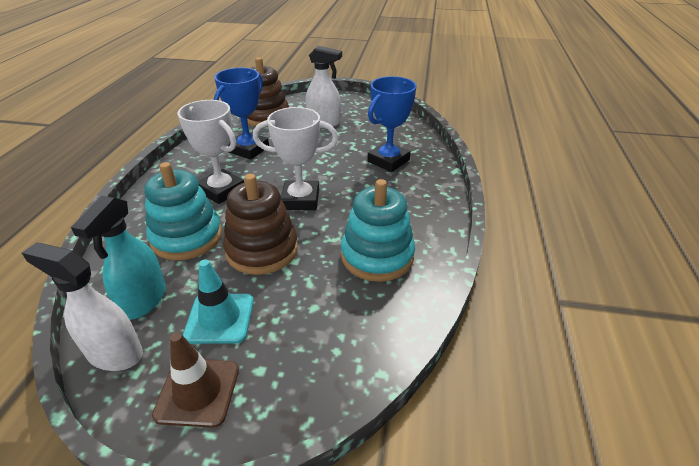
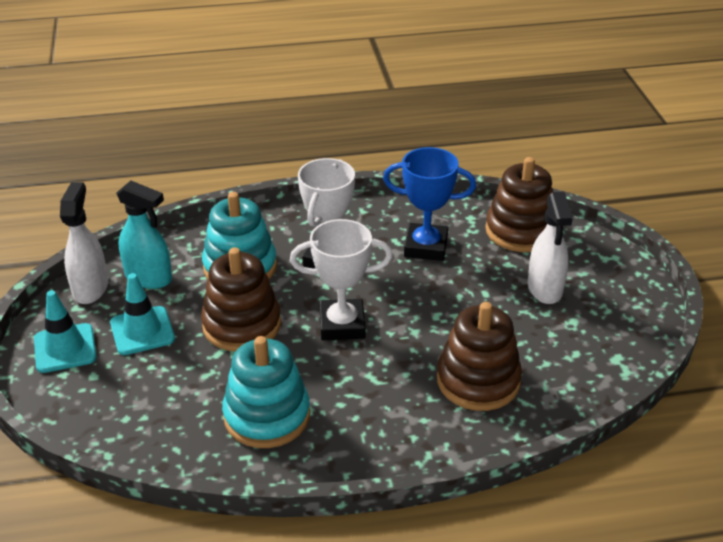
camera: 70 degrees right, 0 degrees up
(143, 300) = (149, 278): turquoise spray bottle -> turquoise spray bottle turned 150 degrees counterclockwise
(197, 392) = (65, 348): brown traffic cone -> turquoise traffic cone
(300, 200) = (342, 325): white trophy -> white trophy turned 75 degrees counterclockwise
(388, 161) = (478, 381): blue trophy -> brown stacking toy

